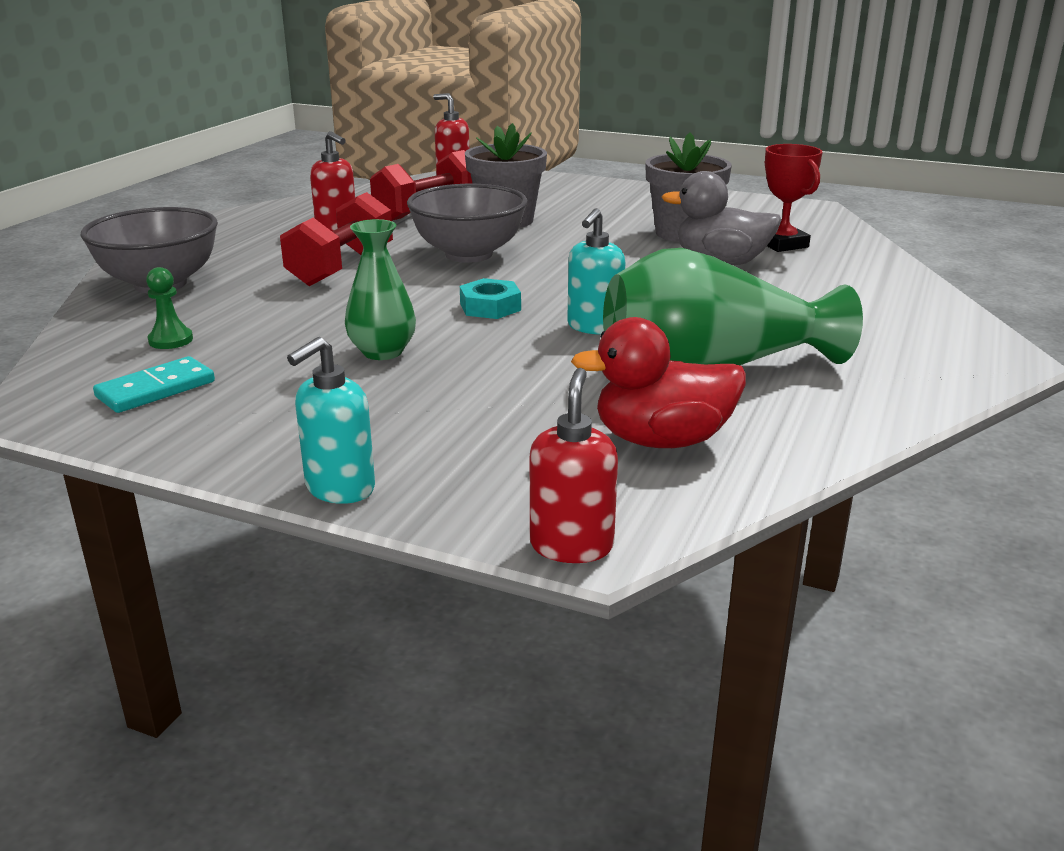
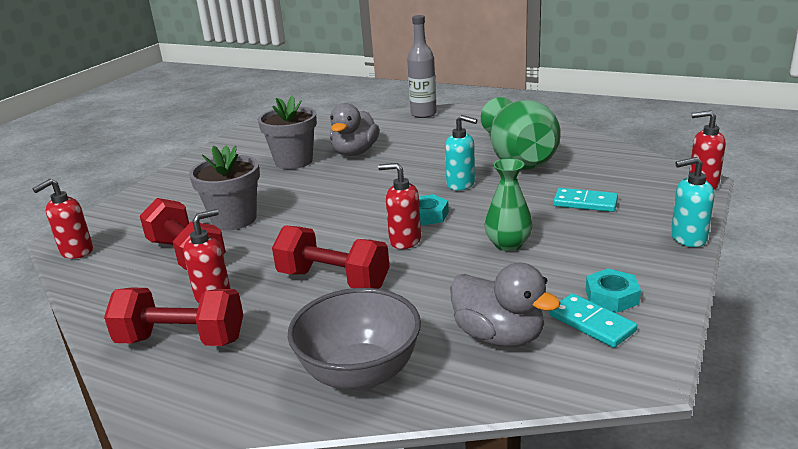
camera: 85 degrees left, 0 degrees up
(171, 340) = (499, 336): green pawn -> grey duck
(206, 407) = (611, 296): none -> turquoise nut
(268, 224) = (181, 340): none -> red dumbbell
(339, 488) = (688, 238): turquoise soap dispenser -> turquoise soap dispenser turned 135 degrees clockwise
(420, 296) = (404, 240): none -> red soap dispenser
(468, 254) = (315, 229): grey bowl -> none
(505, 414) = (585, 203): none -> turquoise domino
(662, 440) = (599, 168): red duck -> none
(782, 244) = (325, 137): red trophy -> none
(923, 302) = (423, 114): none -> grey bottle

